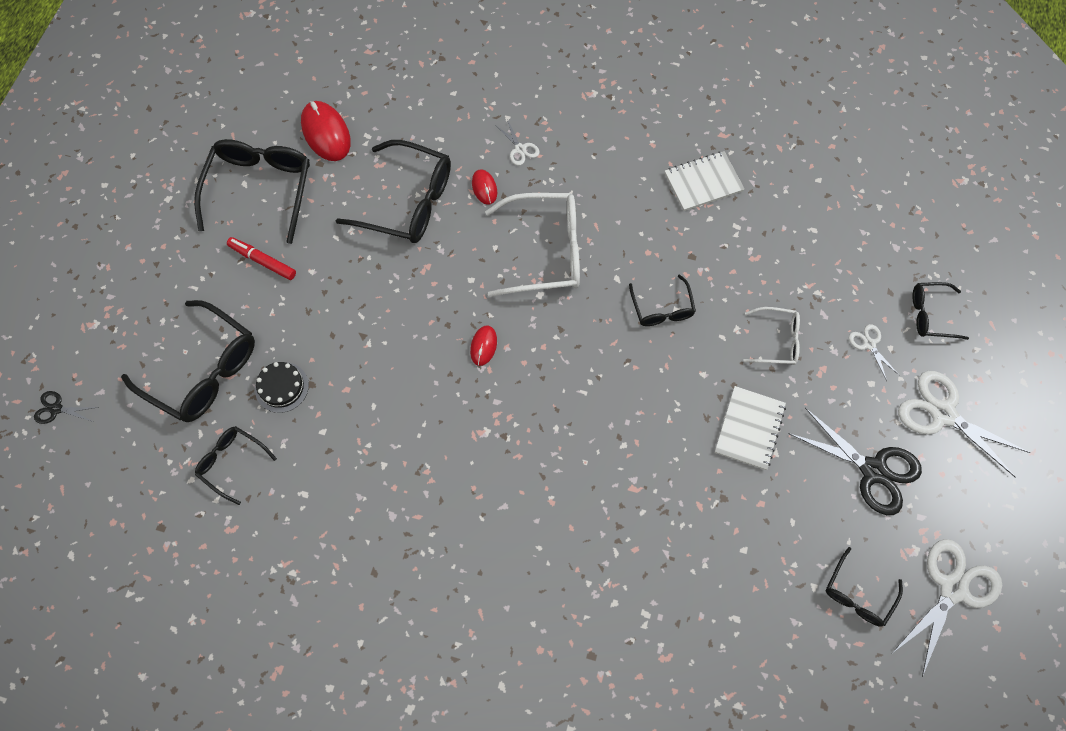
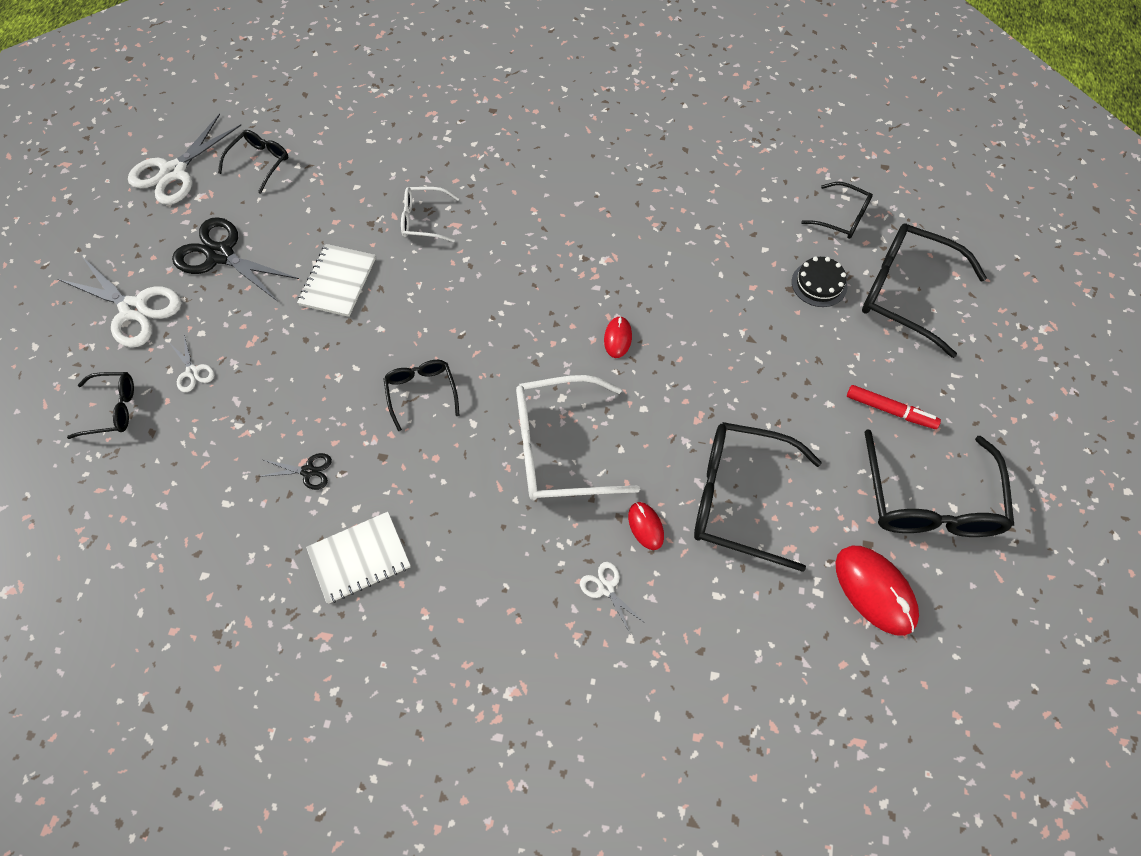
camera: 175 degrees right, 5 degrees down
(56, 409) = (1034, 249): black scissors -> black scissors (308, 471)
(776, 341) = (295, 368): white glasses -> white glasses (423, 220)

